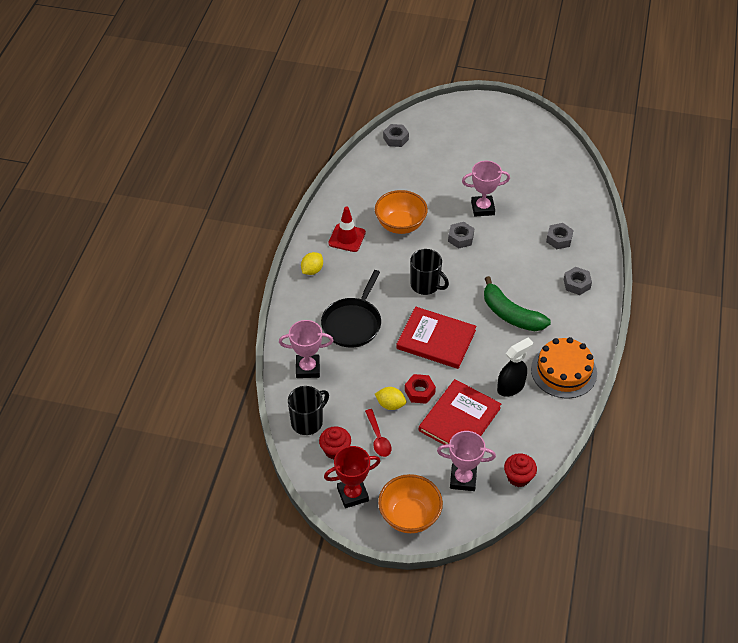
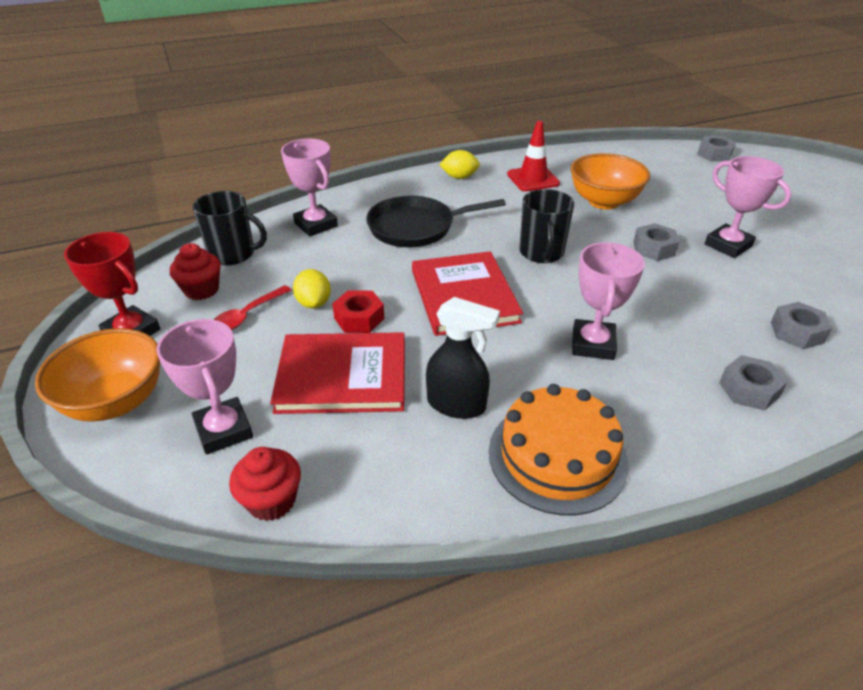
camera: 55 degrees right, 10 degrees down
(510, 314) = (593, 344): green banana -> pink trophy

